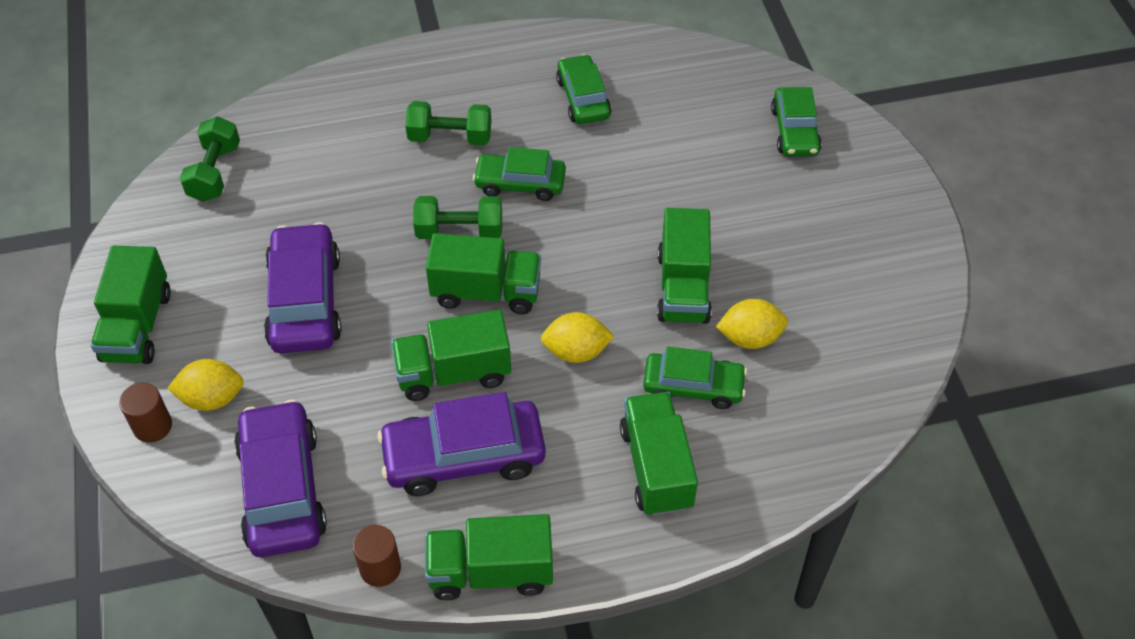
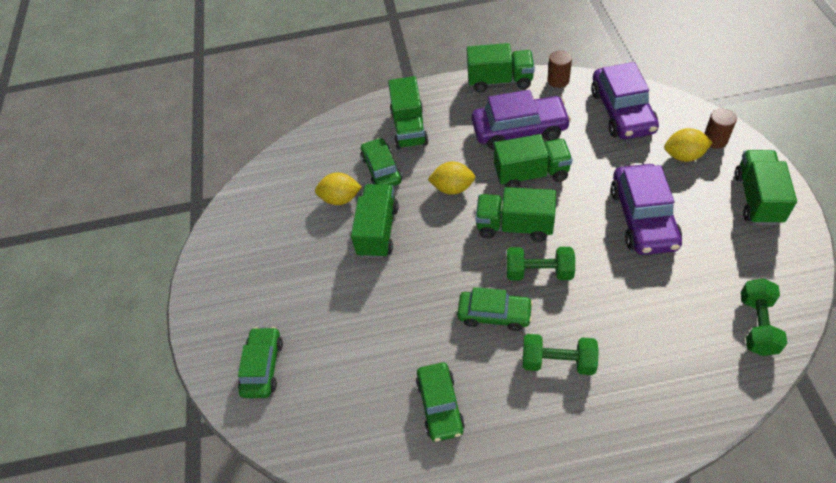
camera: 170 degrees left, 0 degrees up
(693, 386) = (381, 170): green car -> green car turned 60 degrees clockwise

